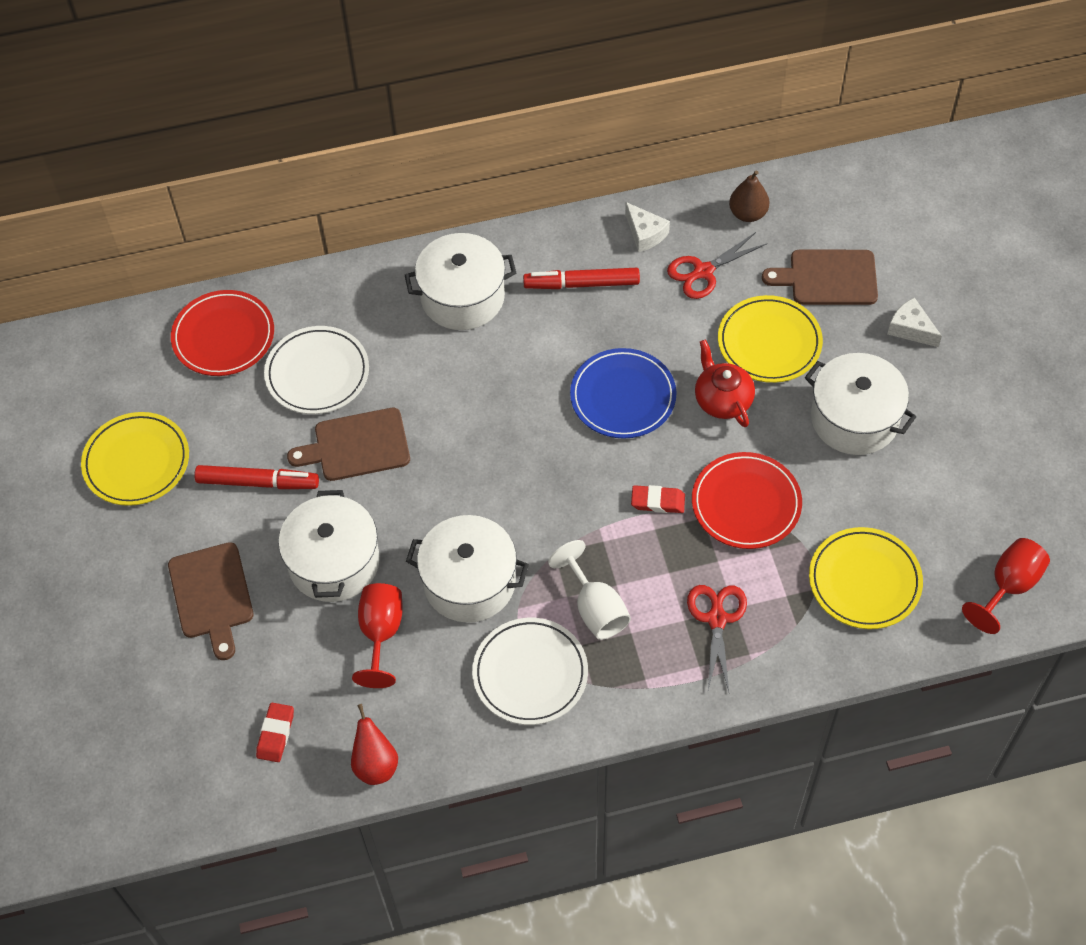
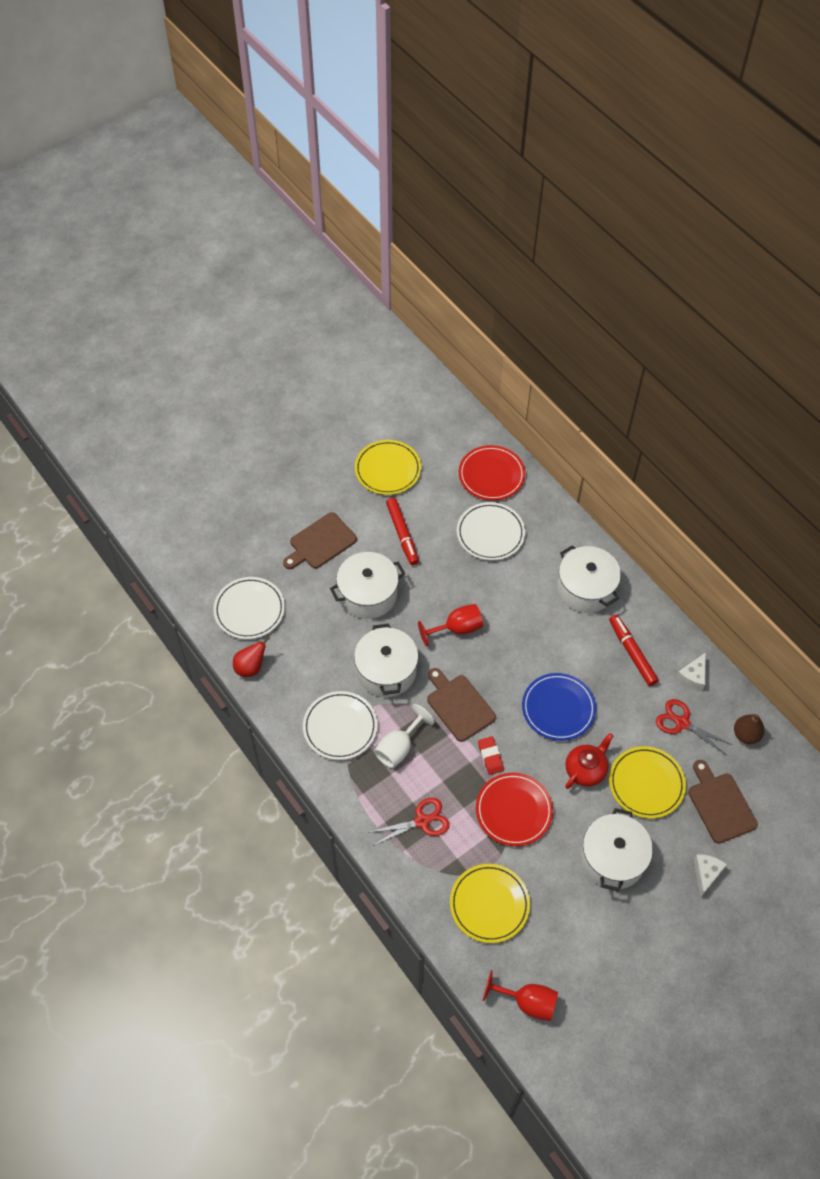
camera: 65 degrees right, 0 degrees up
(275, 734) = (249, 610): red eraser -> white plate
(357, 445) = (451, 574): brown cutting board -> brown cutting board (459, 705)
(381, 633) = (333, 637): red goblet -> red goblet (457, 629)

